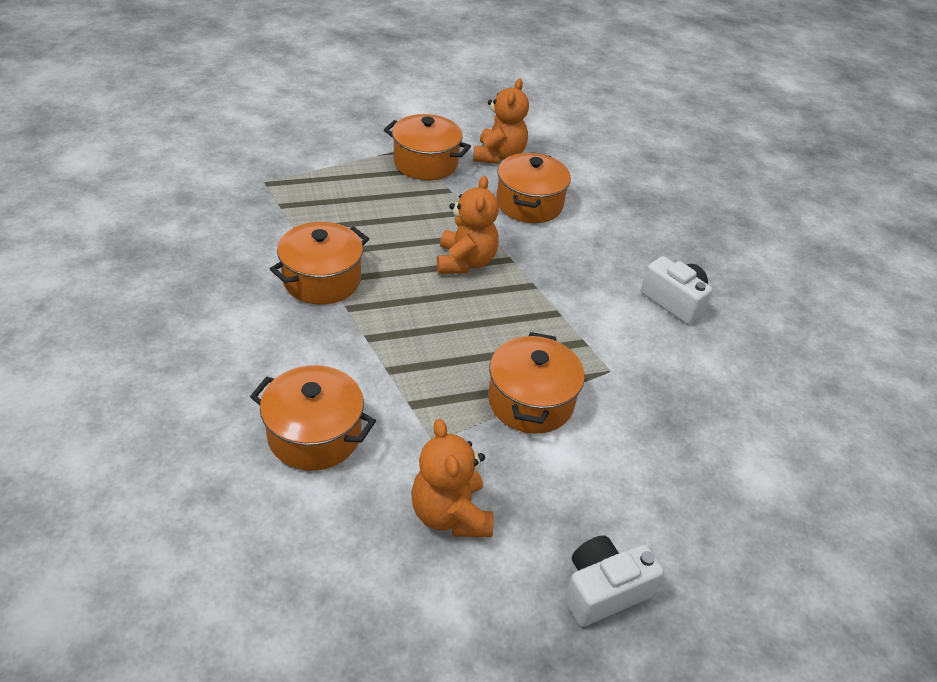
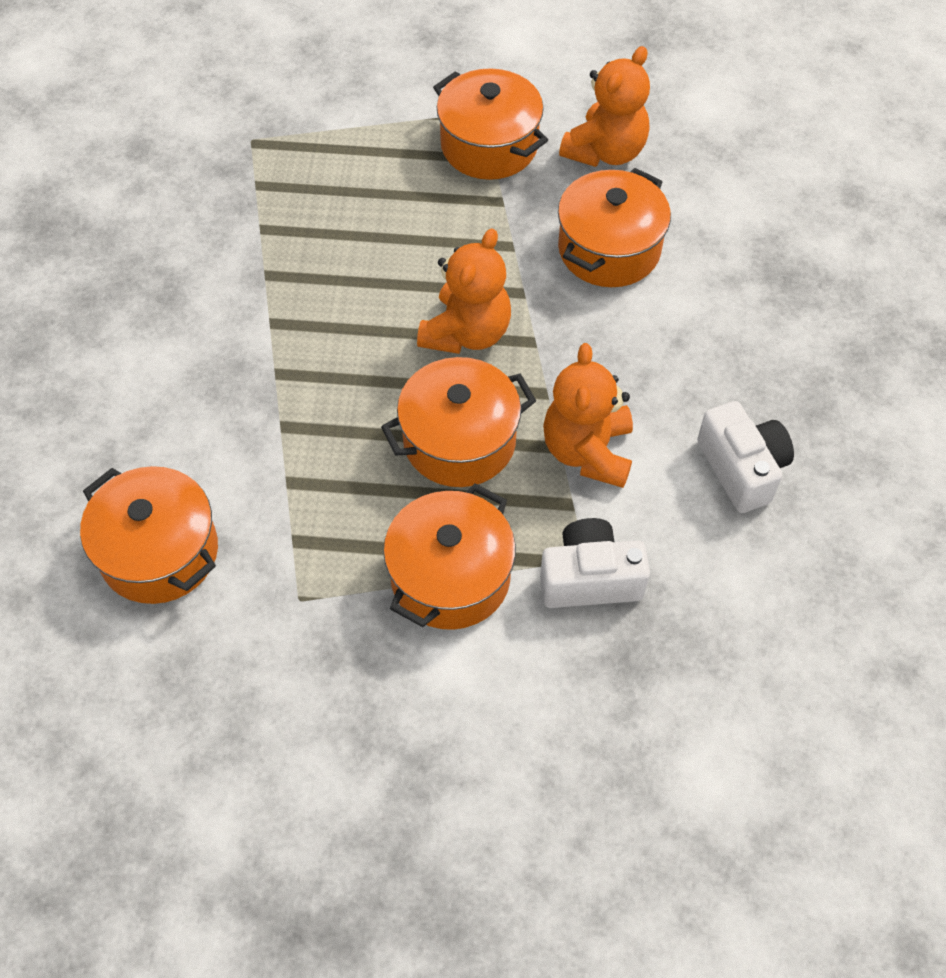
camera: 25 degrees right, 15 degrees up
(322, 280) = (261, 320): orange pot -> orange pot (459, 441)
(450, 514) = (273, 708): orange teddy bear -> orange teddy bear (587, 451)
(603, 591) = (410, 867): white camera -> white camera (590, 579)

